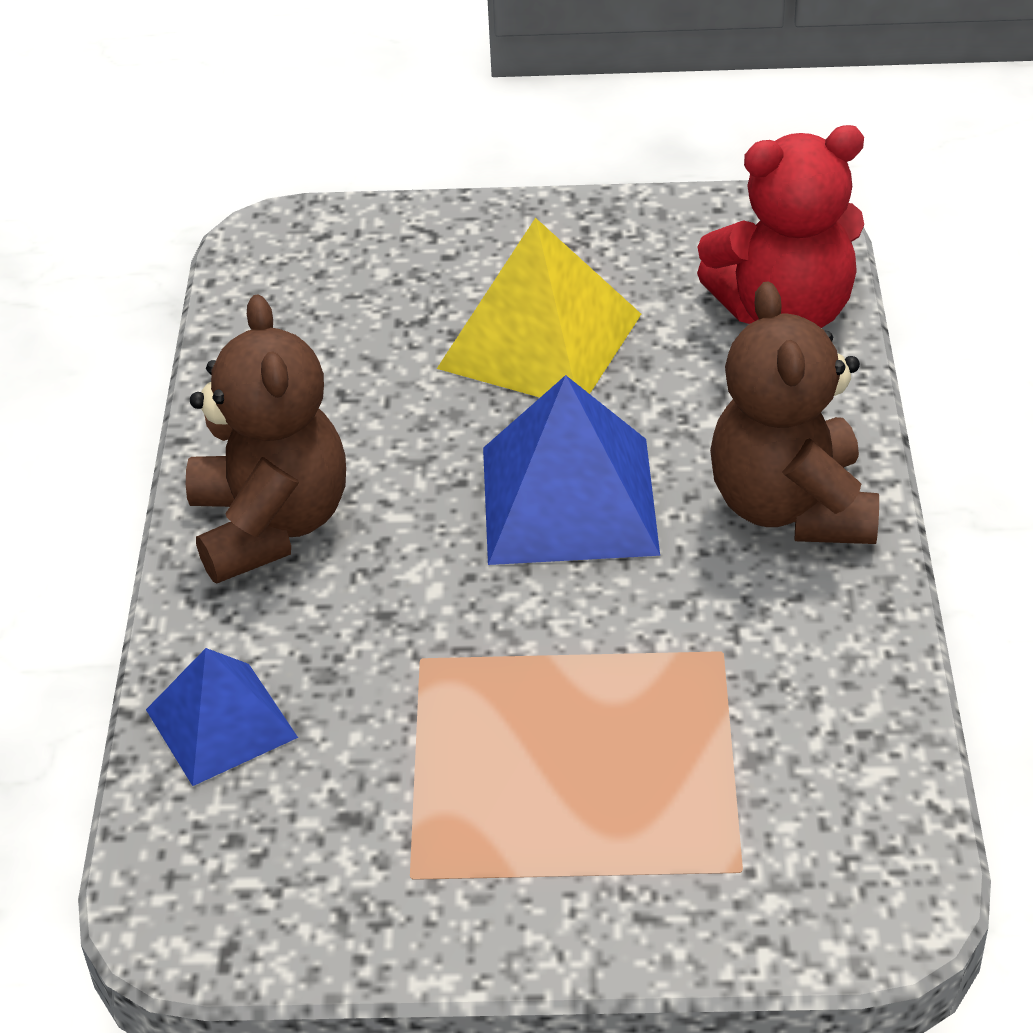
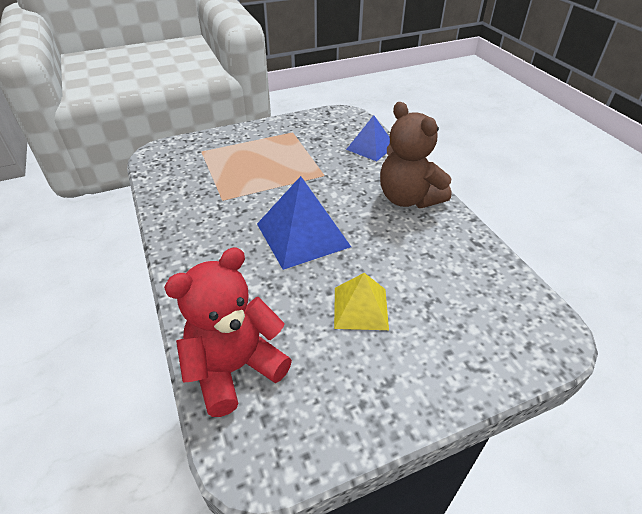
camera: 155 degrees right, 0 degrees up
(539, 341) = (360, 308): yellow pyramid -> yellow pyramid, size x0.62
(791, 507) = (207, 255): brown teddy bear -> none

